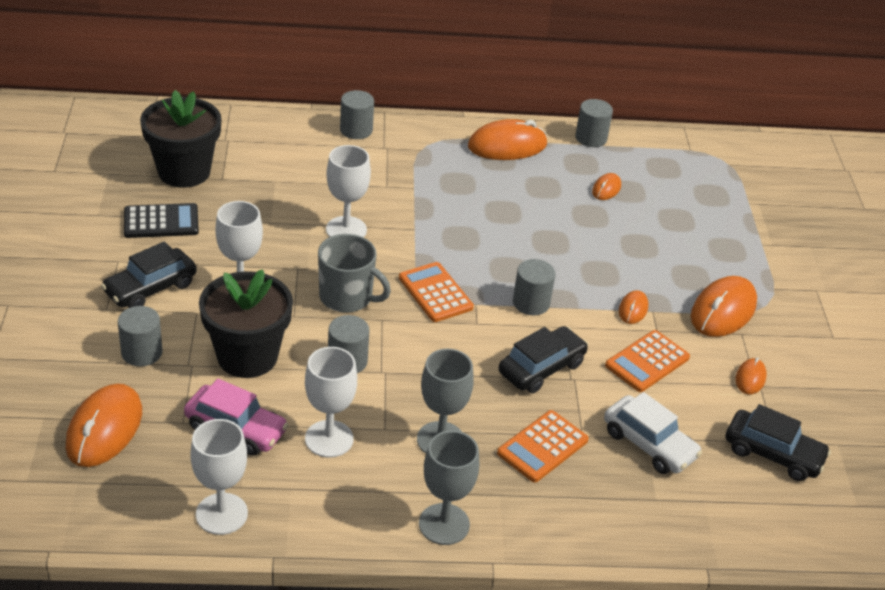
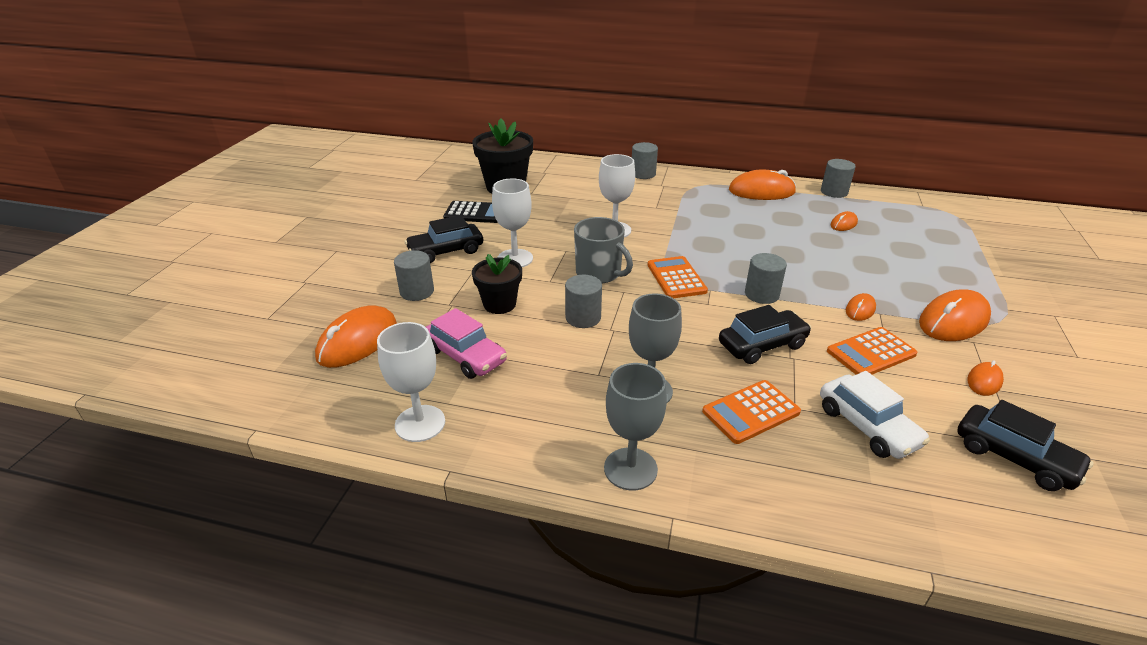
camera: 20 degrees right, 5 degrees down
(247, 356) = (499, 304): black flower pot -> black flower pot, size x0.63
(329, 439) = (544, 375): white goblet -> none

